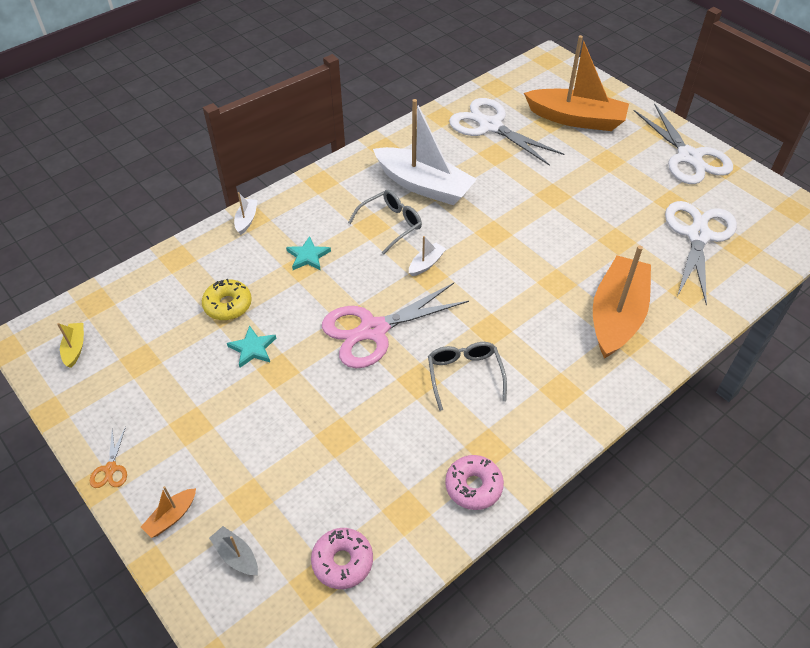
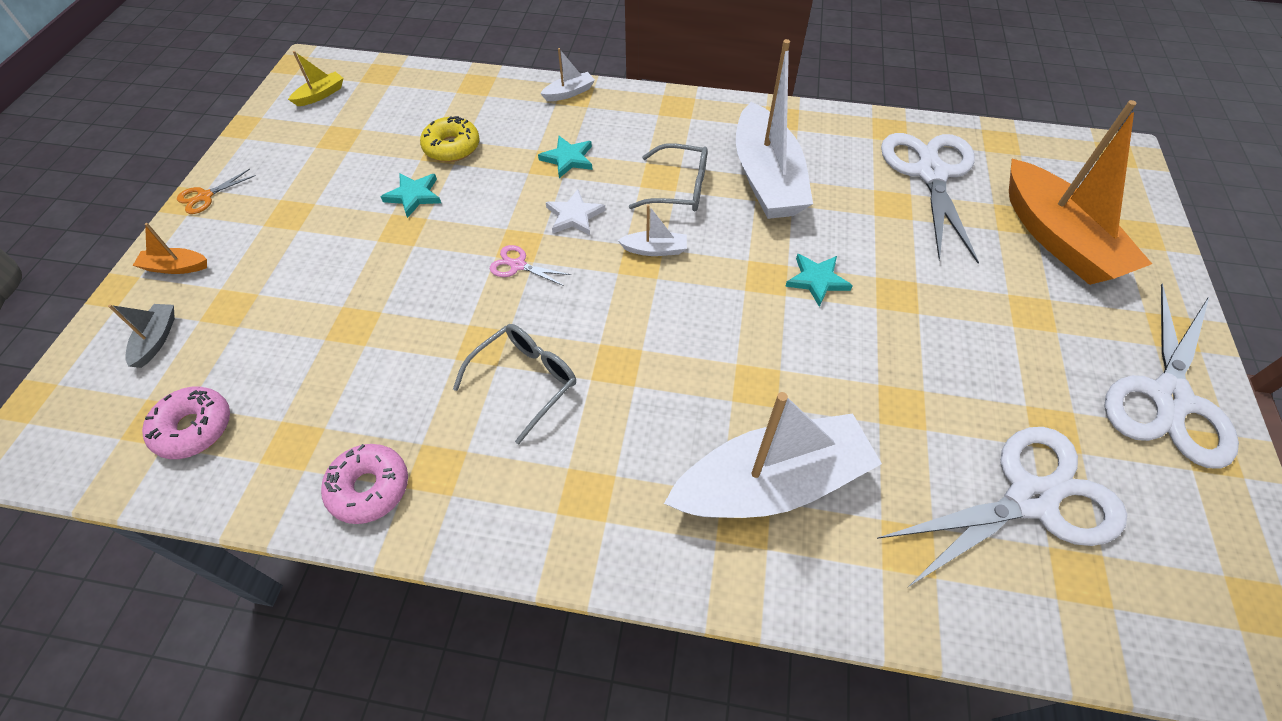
camera: 50 degrees right, 5 degrees up
(361, 282) = (574, 216): none -> white star
(373, 330) = (518, 265): pink scissors -> pink scissors, size x0.41
(515, 216) = (817, 280): none -> turquoise star
(617, 315) = (771, 483): orange boat -> white boat

